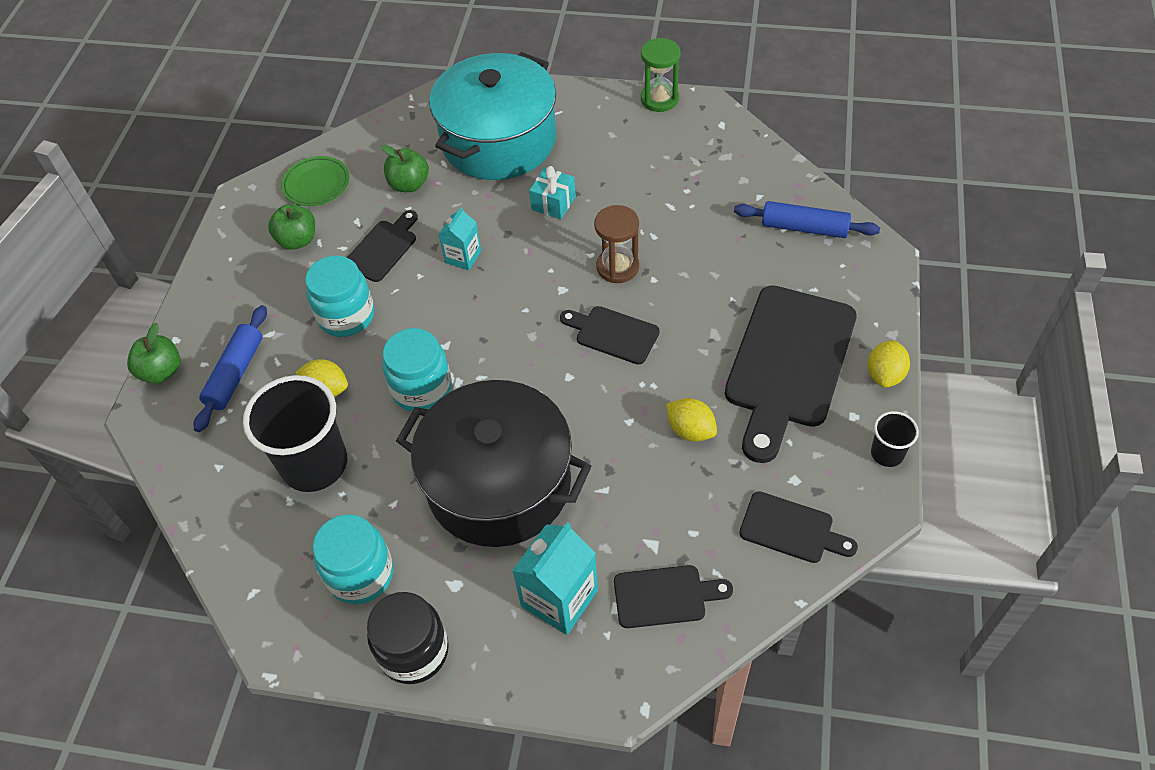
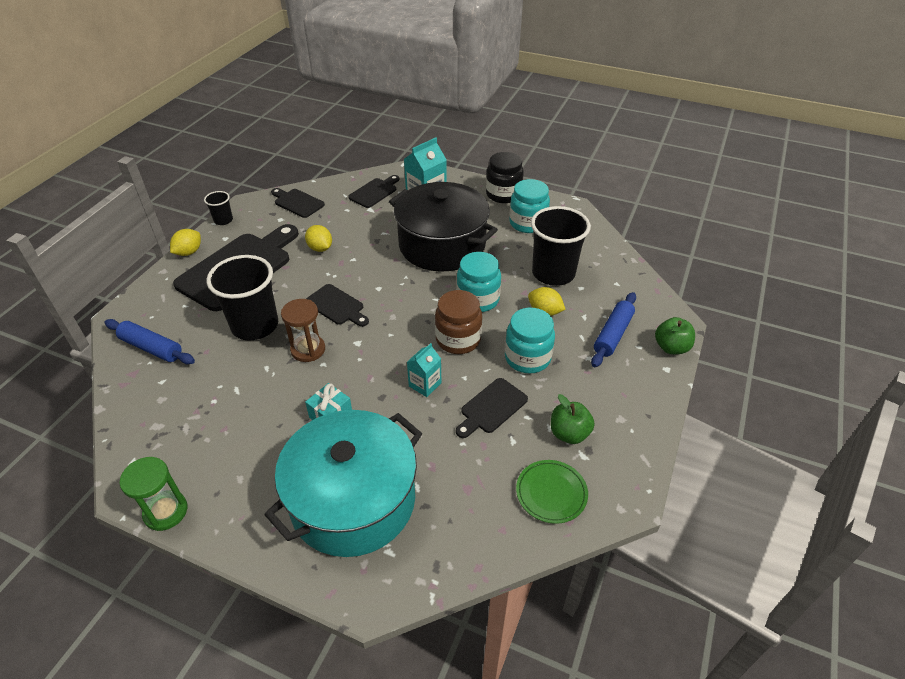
camera: 170 degrees left, 10 degrees down
(409, 184) = (457, 469): green apple -> none
(437, 321) = (458, 339): none -> brown jar
(665, 596) = (374, 192): black cutting board -> black cutting board turned 120 degrees clockwise
(702, 282) = (255, 325): none -> black cup

